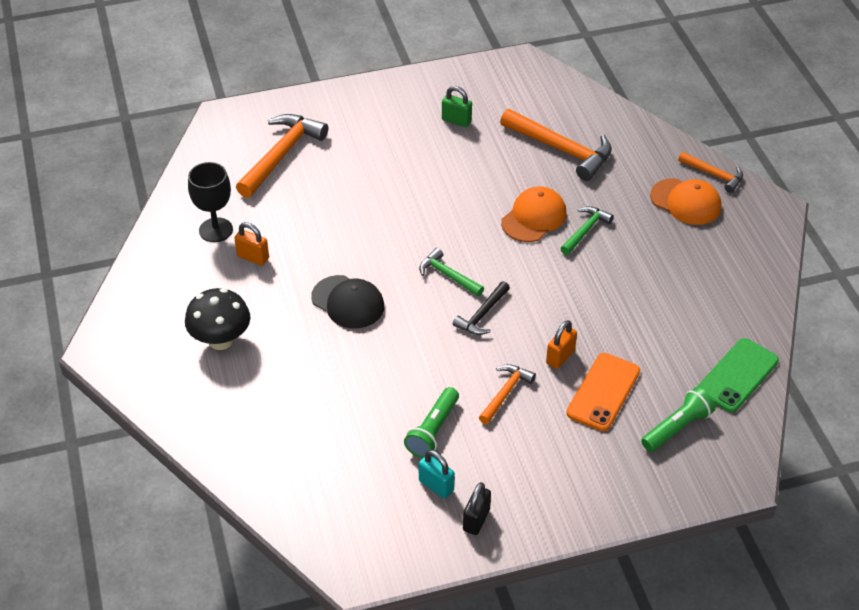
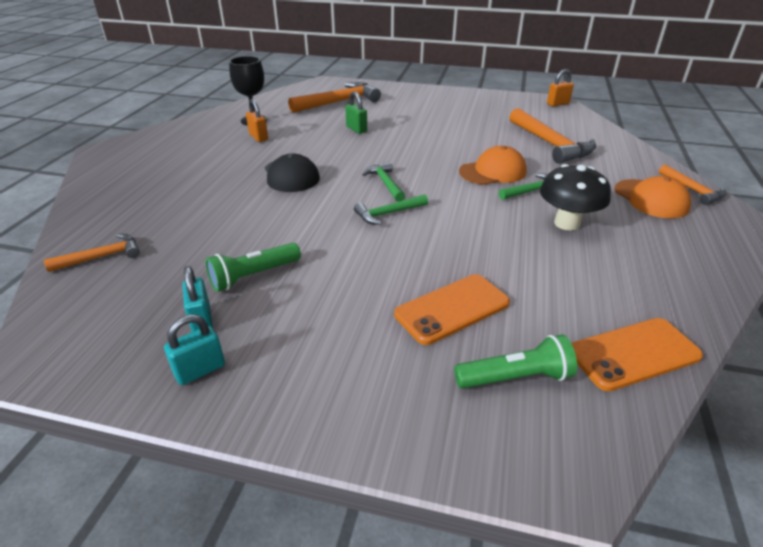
camera: 30 degrees right, 10 degrees down
(221, 340) = (178, 168): black mushroom -> black mushroom (567, 223)
(456, 121) = (478, 114): green padlock -> green padlock (356, 129)
(476, 520) = (200, 370): black padlock -> turquoise padlock
(482, 315) = (388, 214): black hammer -> green hammer
(505, 393) = (351, 273): orange hammer -> orange hammer (102, 257)
(560, 357) = (432, 265): orange padlock -> orange padlock (557, 104)
(737, 375) = (633, 353): green phone -> orange phone

